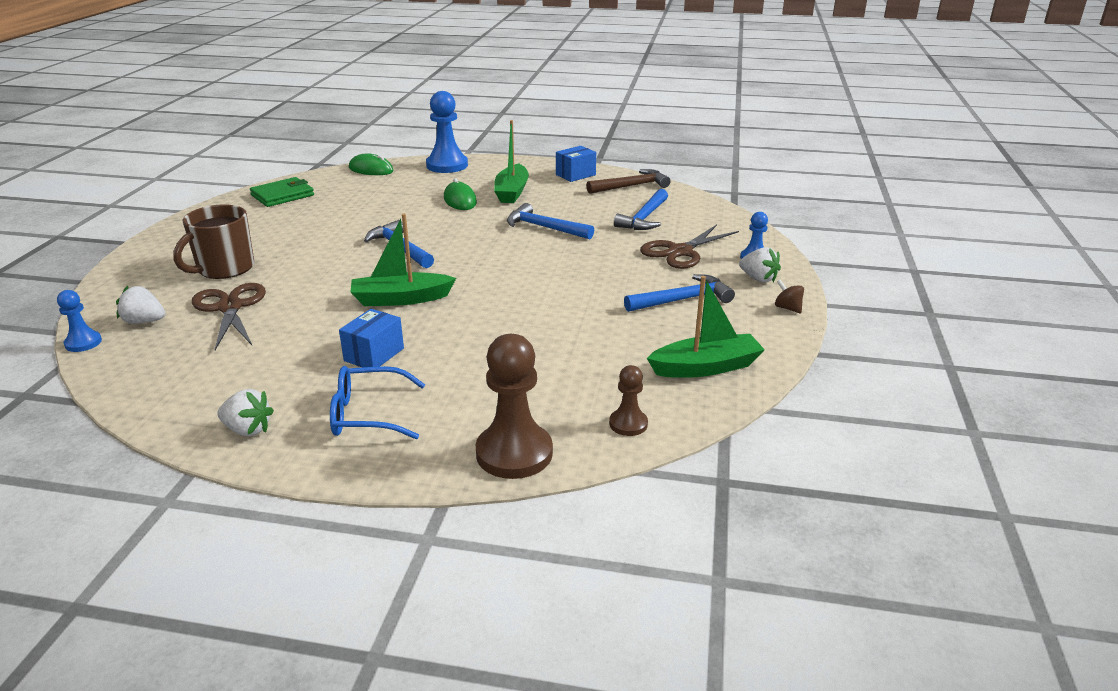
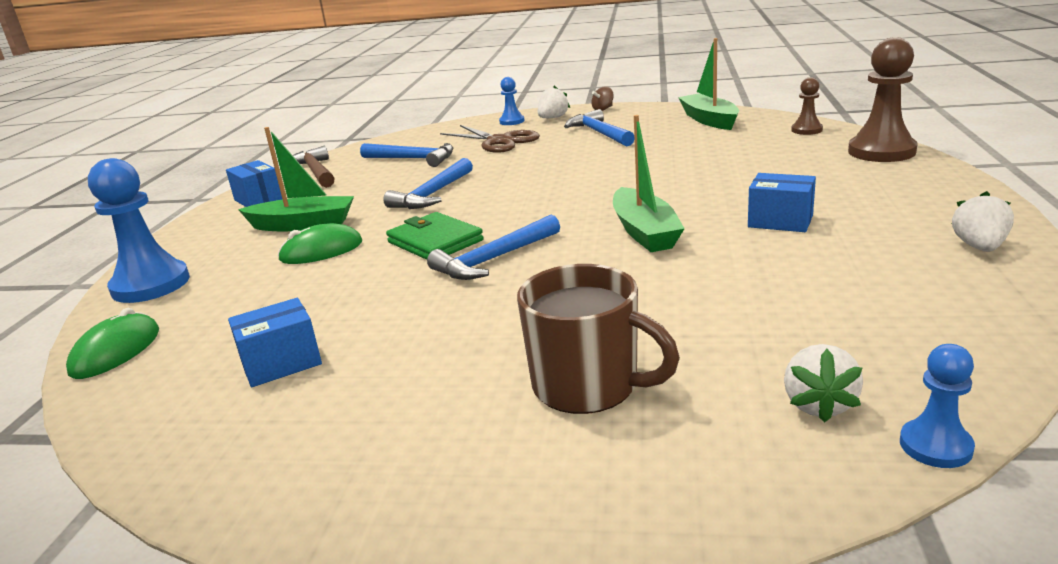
camera: 90 degrees left, 5 degrees down
(230, 307) = (724, 337): brown scissors -> none
(282, 195) = (212, 423): green wallet -> green wallet (435, 241)
(322, 203) = (281, 363): none -> blue box
(368, 414) = (888, 203): blue glasses -> none

